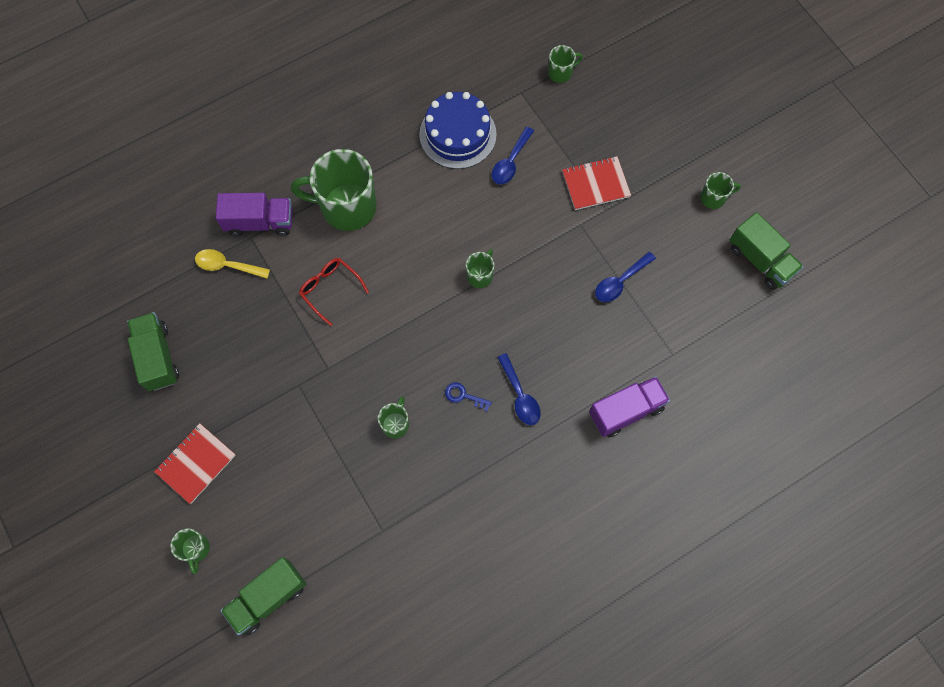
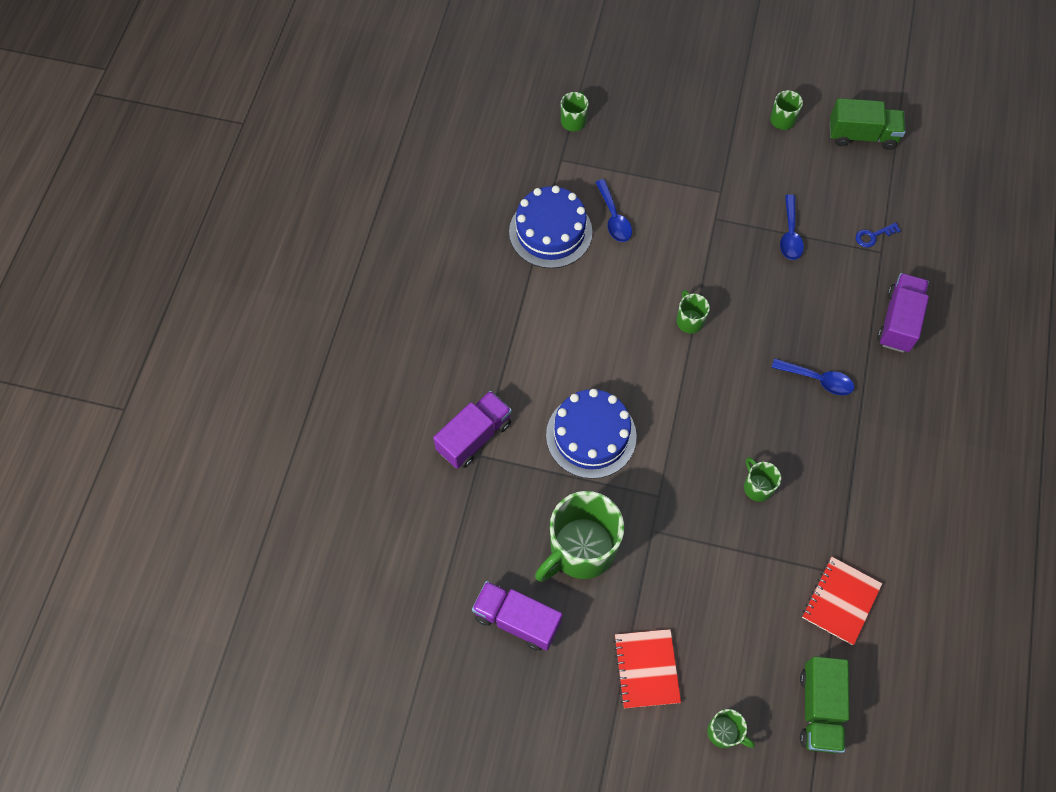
camera: 45 degrees left, 5 degrees down
(157, 357) = (517, 620): green truck -> purple truck
(227, 265) = (488, 495): yellow spoon -> none
(330, 289) = (591, 435): red glasses -> blue cake
(347, 207) = (530, 362): green mug -> green mug (581, 549)
(464, 396) = (780, 418): blue key -> blue key (873, 236)
(595, 184) = (693, 180): red notebook -> red notebook (840, 601)

